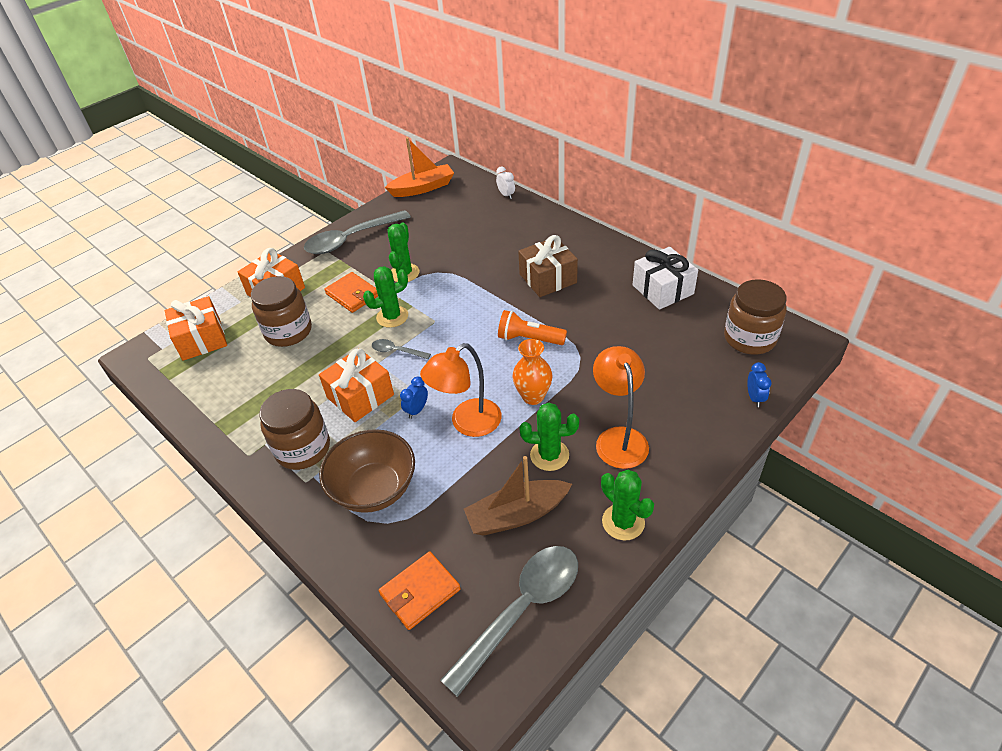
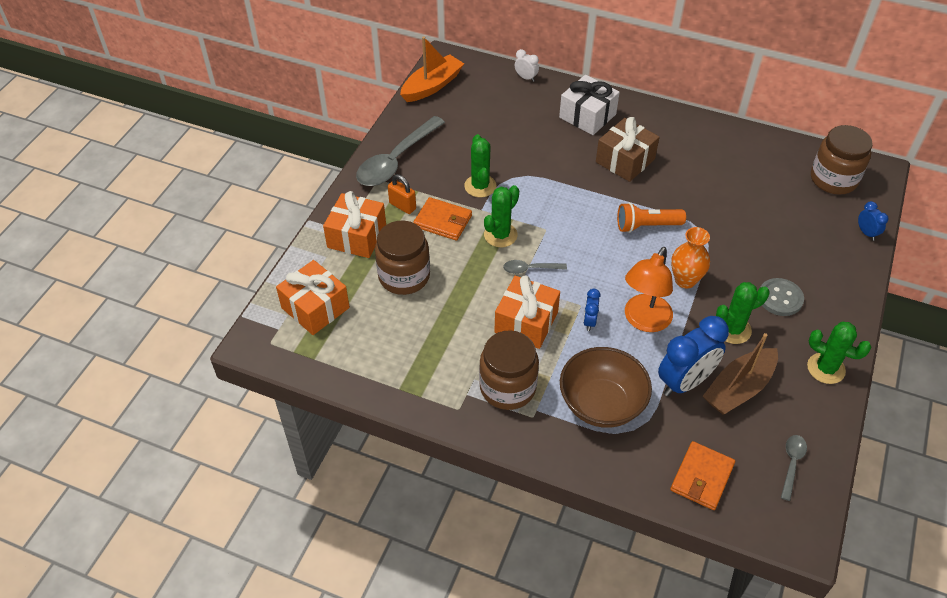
camera: 25 degrees left, 5 degrees up
(329, 275) = (402, 206): none -> orange padlock
(467, 492) = (684, 382): none -> blue clock
(522, 610) = (791, 464): grey spoon -> grey spoon, size x0.47
(618, 438) = (780, 298): orange lamp -> grey button
(663, 289) = (735, 149): white gift -> white gift (587, 116)

